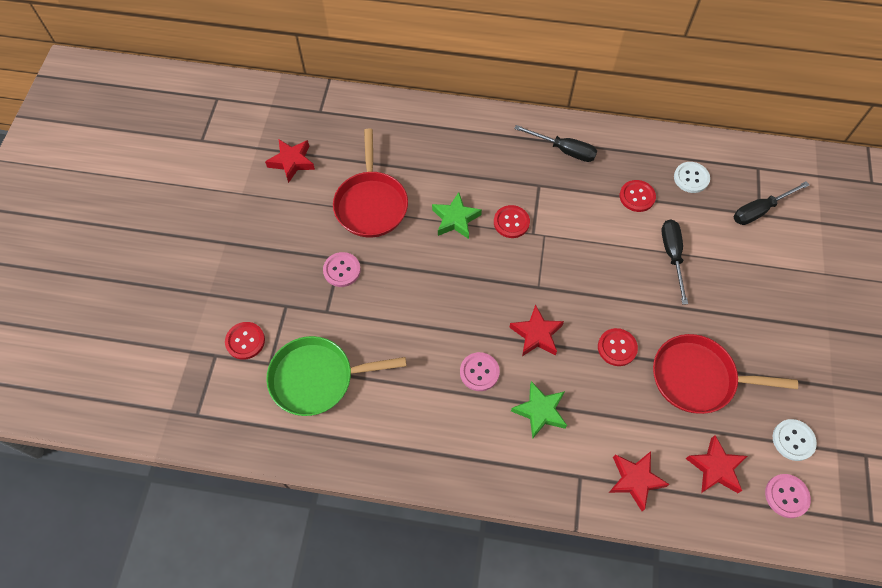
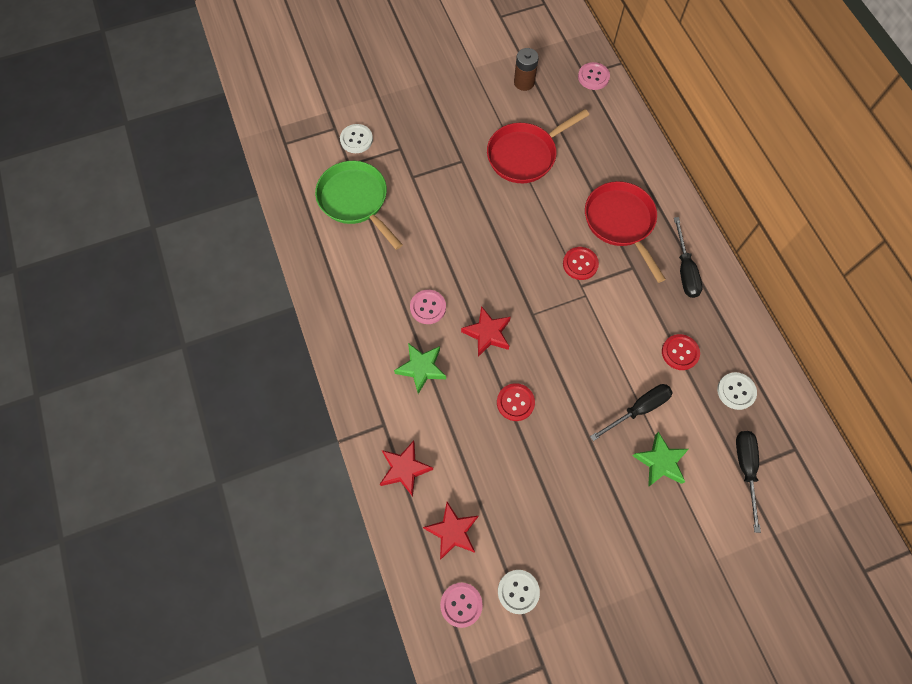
camera: 60 degrees right, 5 degrees up
(245, 341) = (356, 139): red button -> white button
(292, 162) = (524, 82): red star -> brown battery
(342, 270) = (453, 167): pink button -> pink button (593, 77)
(455, 219) = (553, 221): green star -> green star (660, 462)
(698, 378) = (528, 483): red pan -> red pan (621, 223)
(760, 210) = (745, 469): black screwdriver -> black screwdriver turned 60 degrees clockwise

